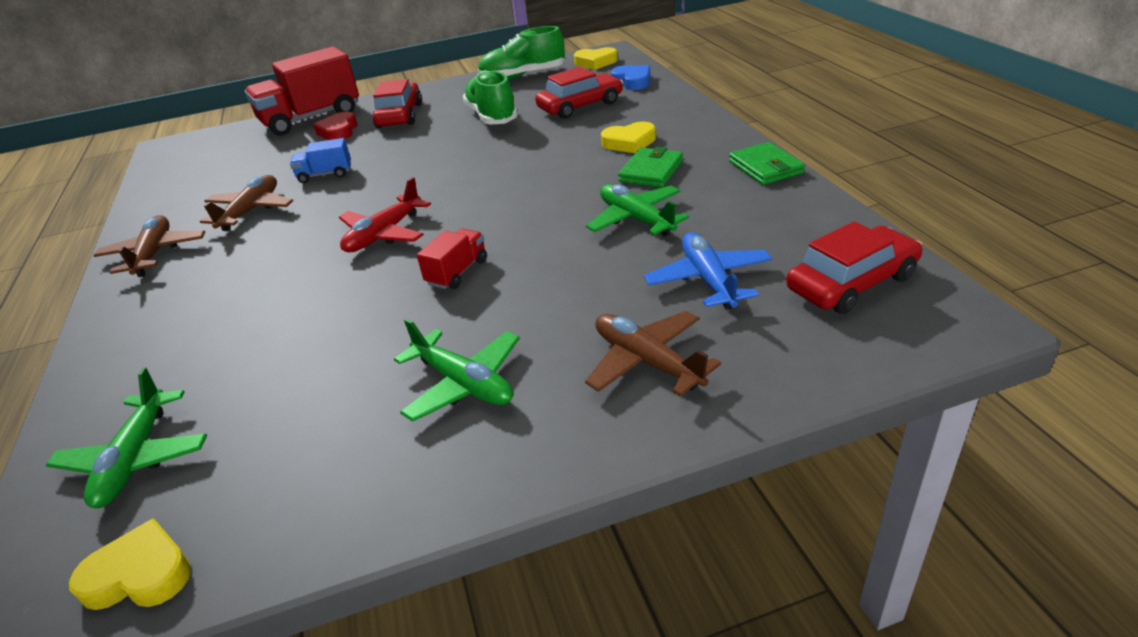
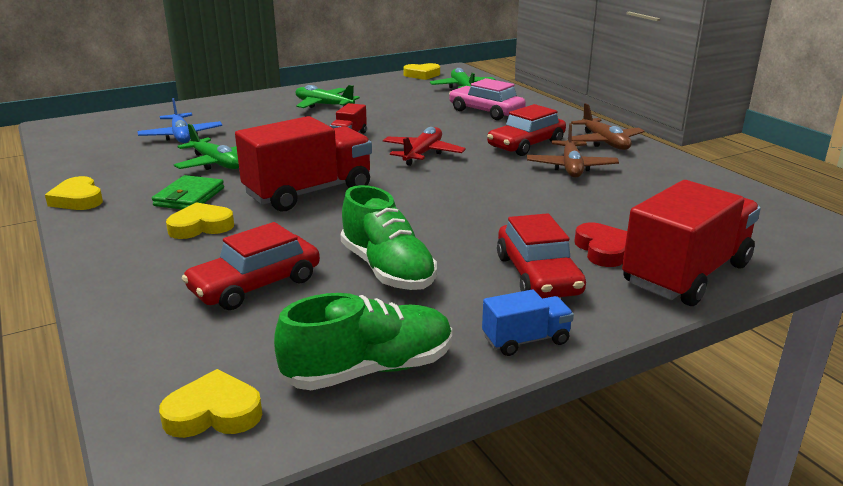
camera: 165 degrees right, 10 degrees down
(203, 342) = (486, 111): none -> pink car
(325, 175) = (540, 196): blue truck -> blue truck (525, 340)
(532, 177) = (309, 192): none -> red truck
(632, 81) = (157, 340): blue heart -> none
(647, 362) = (230, 112): brown plane -> none
(765, 167) = (78, 199): green wallet -> yellow heart
(851, 283) = (96, 136): red car -> red car (526, 145)

